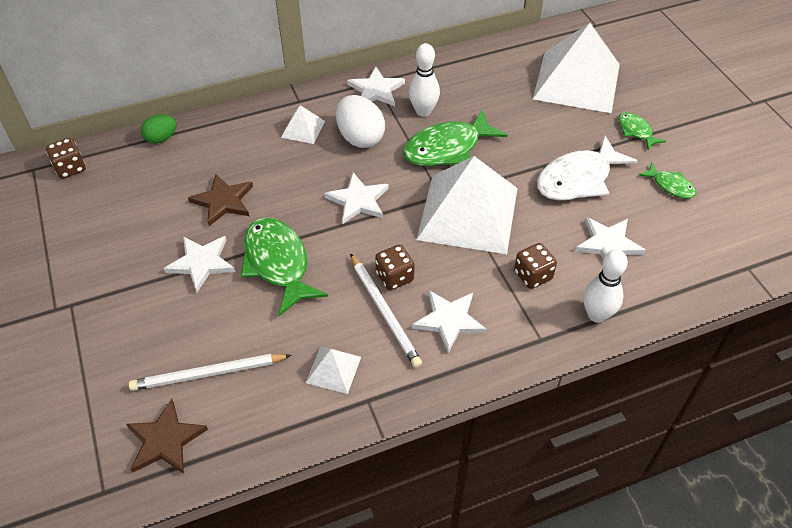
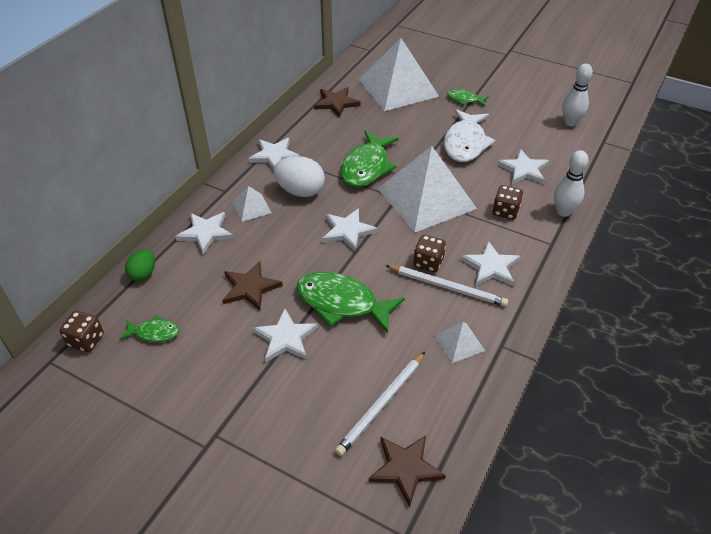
camera: 40 degrees left, 5 degrees down
(243, 131) = (206, 233): none -> white star
(423, 111) = (323, 153): white bowling pin -> white bowling pin (570, 122)
(493, 66) = (336, 103): none -> brown star
(670, 186) = (517, 120): green fish -> green fish (154, 333)

